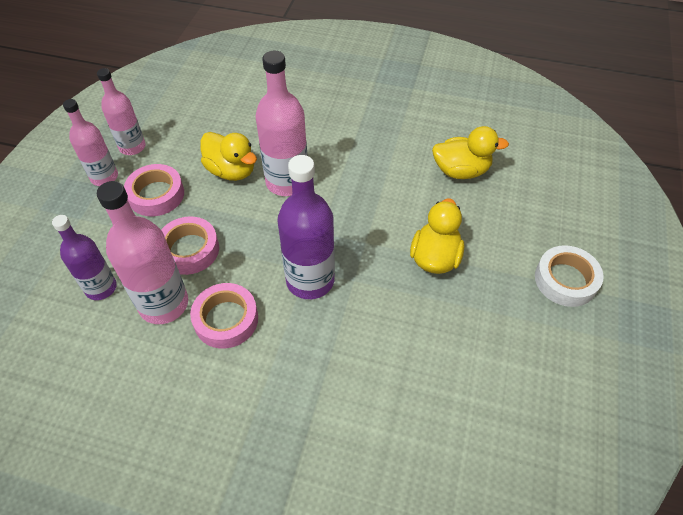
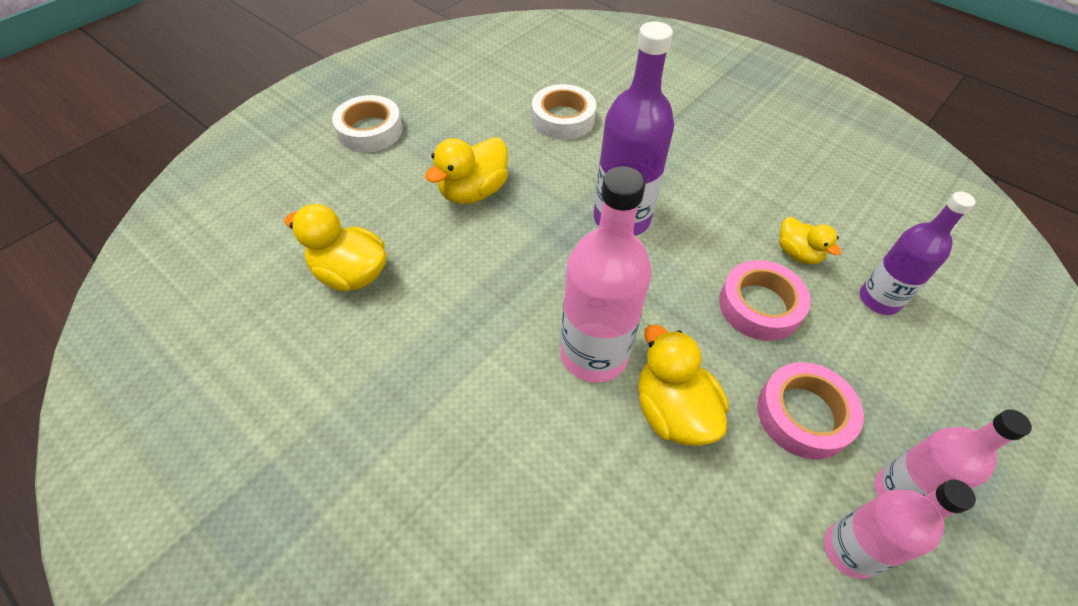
camera: 155 degrees left, 0 degrees up
(164, 304) = (798, 253): pink bottle -> yellow duck
(226, 319) = (727, 214): pink tape -> none
(416, 371) = (563, 119): none -> white tape

